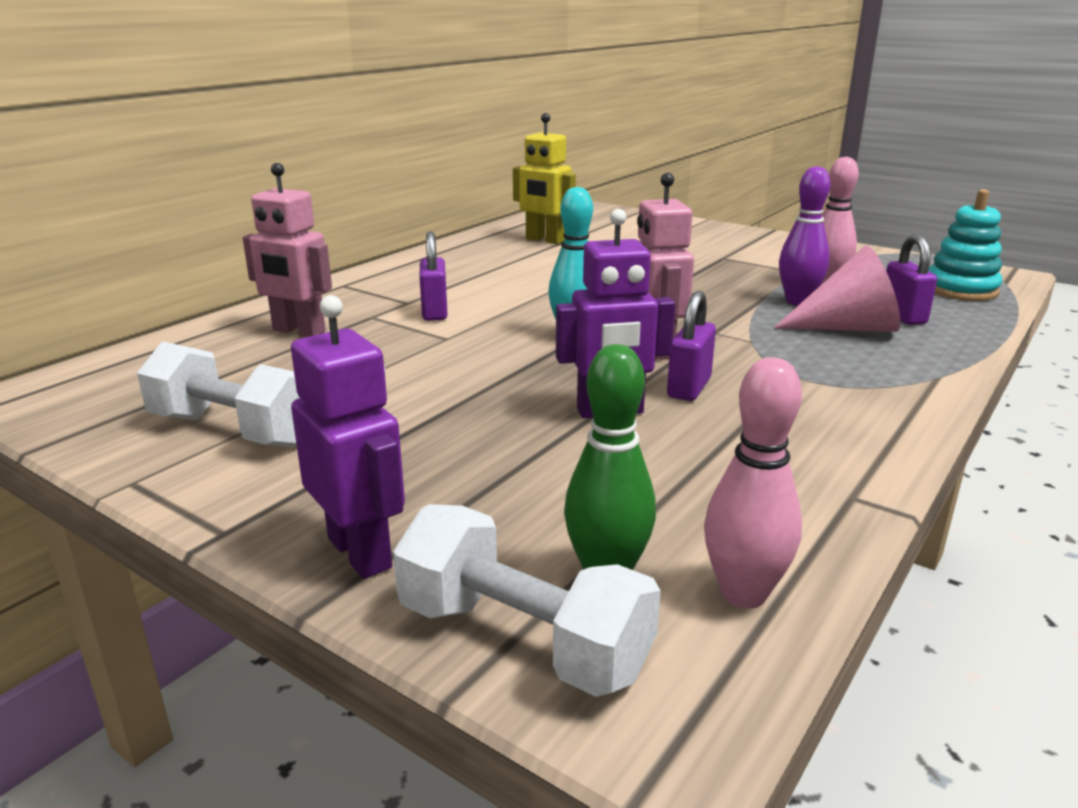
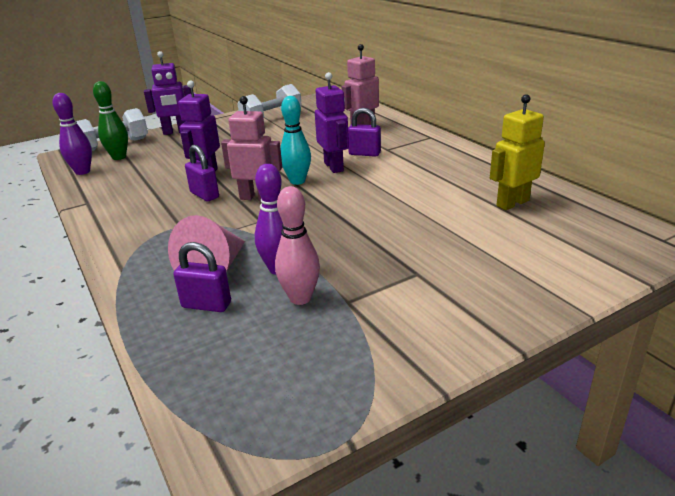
camera: 115 degrees right, 5 degrees up
(501, 322) = (334, 167): none -> purple robot
(743, 594) = (82, 172): pink bowling pin -> purple bowling pin
(960, 290) = (221, 379): turquoise stacking toy -> none

